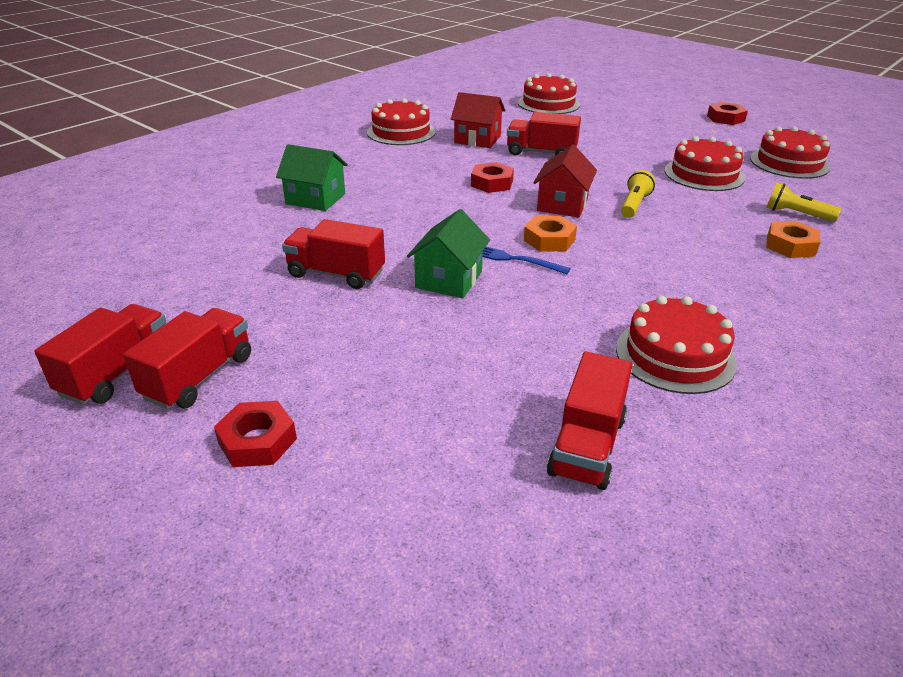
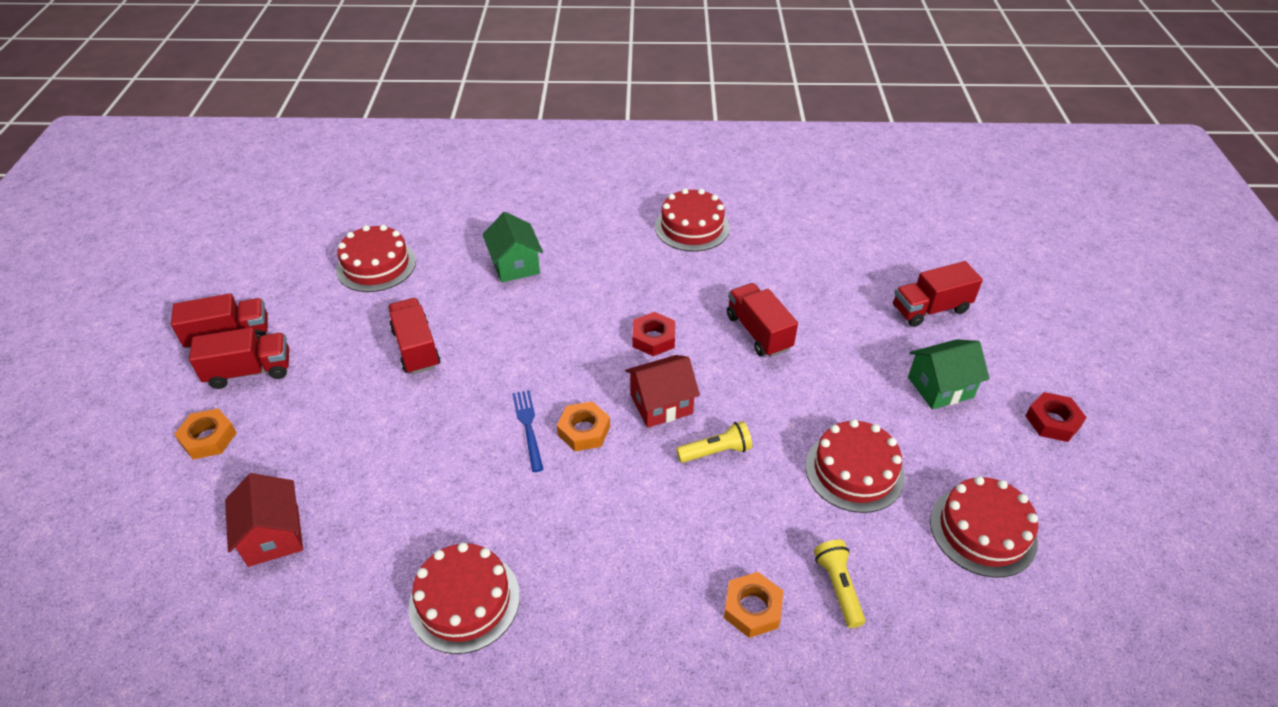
camera: 50 degrees right, 10 degrees up
(257, 441) = (208, 438): red nut -> orange nut
(449, 279) = (462, 409): green house -> green house (940, 387)
(477, 139) = (736, 278): red house -> red house (273, 535)
(548, 103) = (892, 271): red cake -> red cake (376, 265)
(587, 446) = (308, 600): red truck -> red truck (930, 309)

